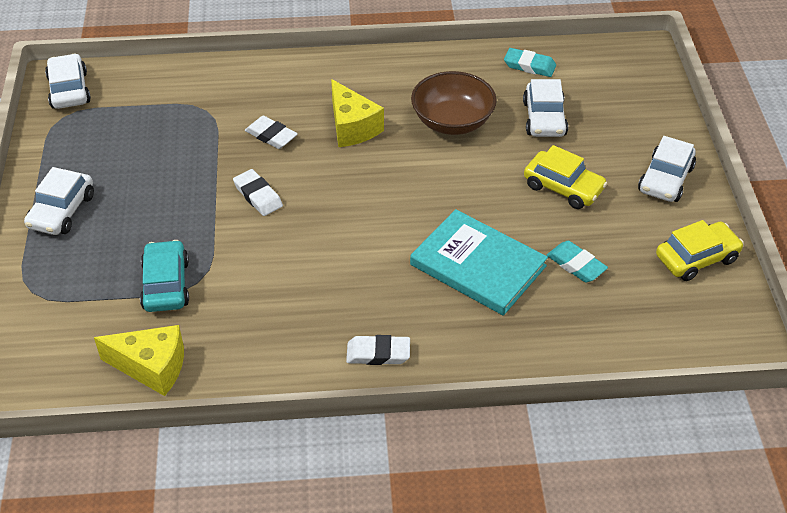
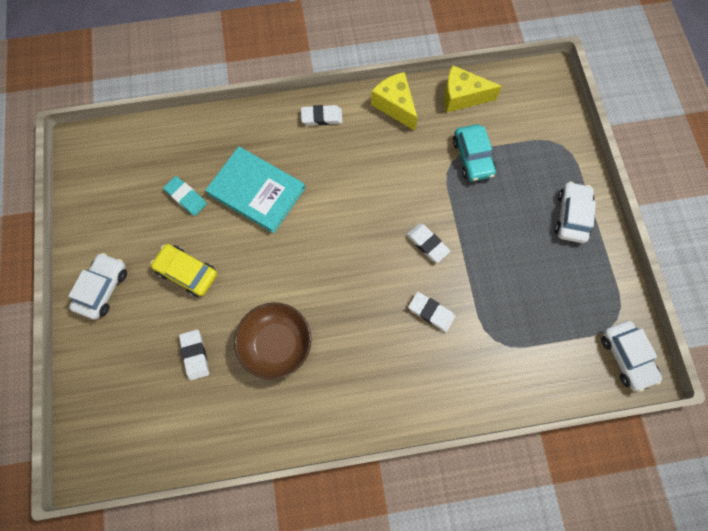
camera: 175 degrees right, 25 degrees up
(352, 127) = (363, 329): yellow cheese -> yellow cheese (395, 105)
(529, 66) = (202, 432): turquoise eraser -> none
(544, 118) = (195, 355): white car -> white eraser
(697, 258) = (97, 210): yellow car -> none

